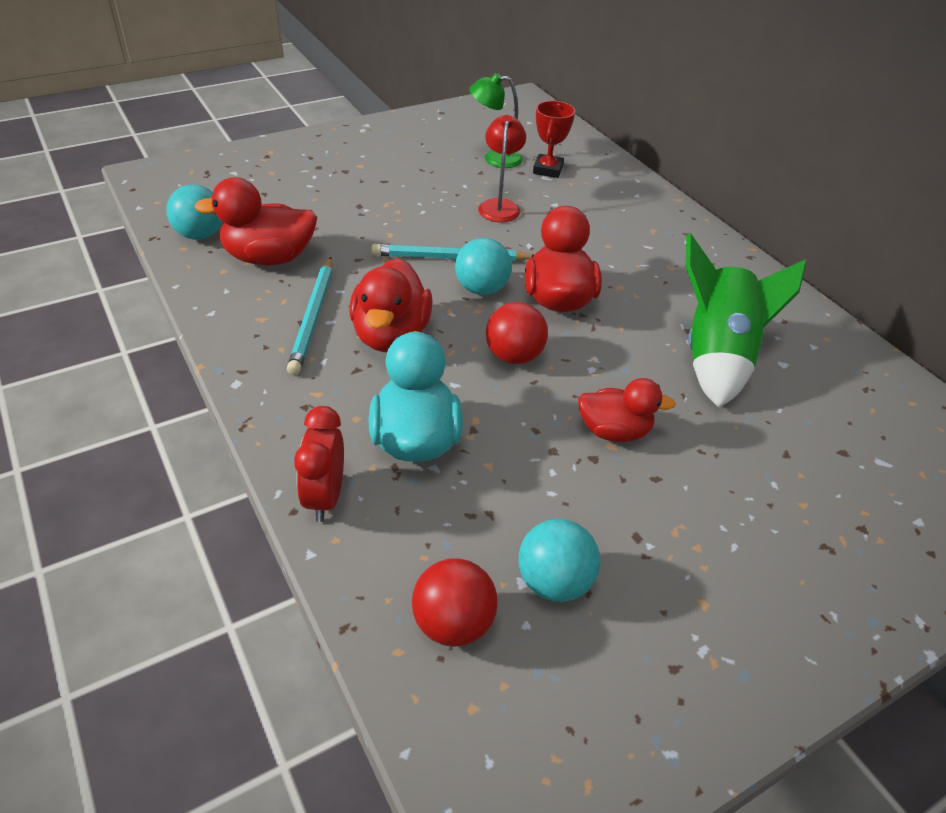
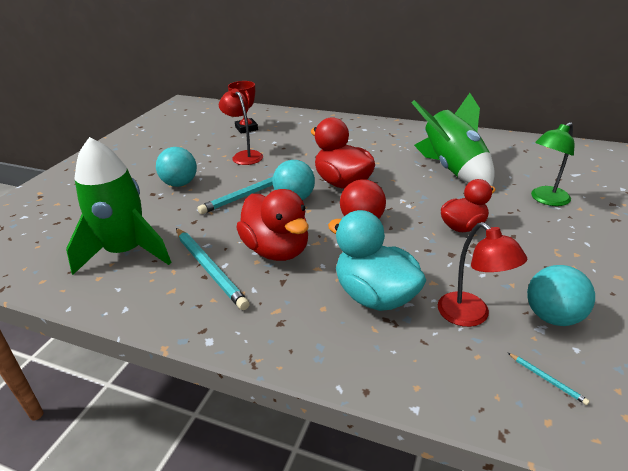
camera: 35 degrees left, 10 degrees down
(200, 235) = (46, 266): turquoise ball -> turquoise ball (180, 184)
(269, 258) = (126, 252): red duck -> green rocket
(325, 497) = (372, 367): red clock -> none
(453, 623) = (547, 379): red ball -> turquoise pencil
(474, 521) = (471, 316): none -> red lamp
(494, 158) = (207, 135): green lamp -> green lamp (545, 199)

